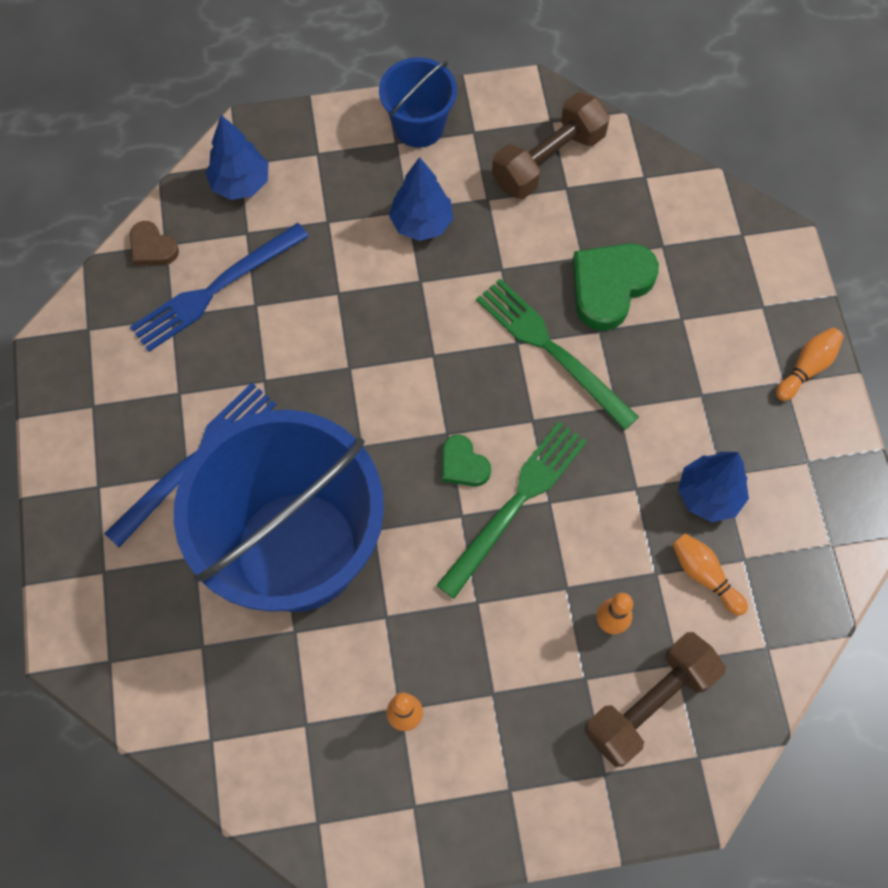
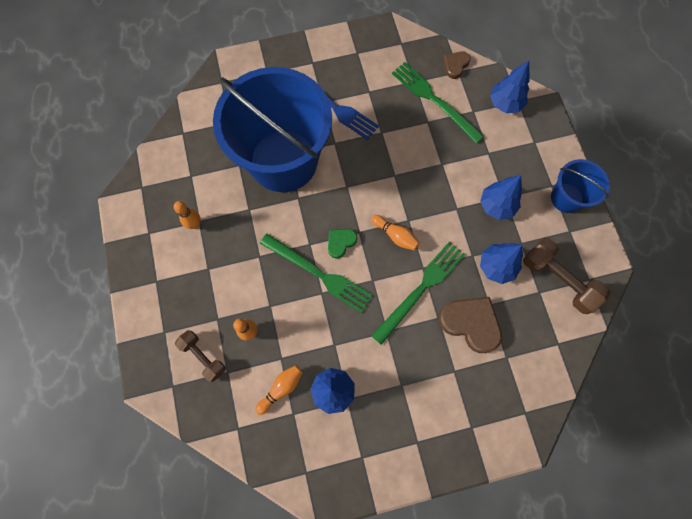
camera: 85 degrees right, 5 degrees up
(215, 289) = (434, 100): blue fork -> green fork
(522, 238) = (496, 266): none -> blue tree
(610, 286) = (470, 323): green heart -> brown heart
(649, 703) = (203, 356): brown dumbbell -> brown dumbbell, size x0.64
(807, 368) = (429, 458): orange bowling pin -> orange bowling pin (395, 235)

